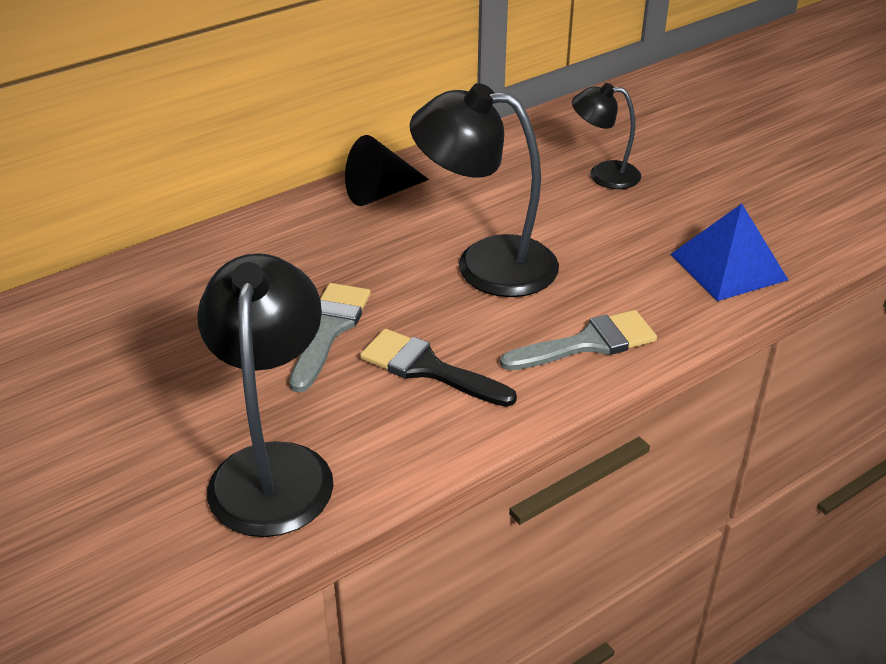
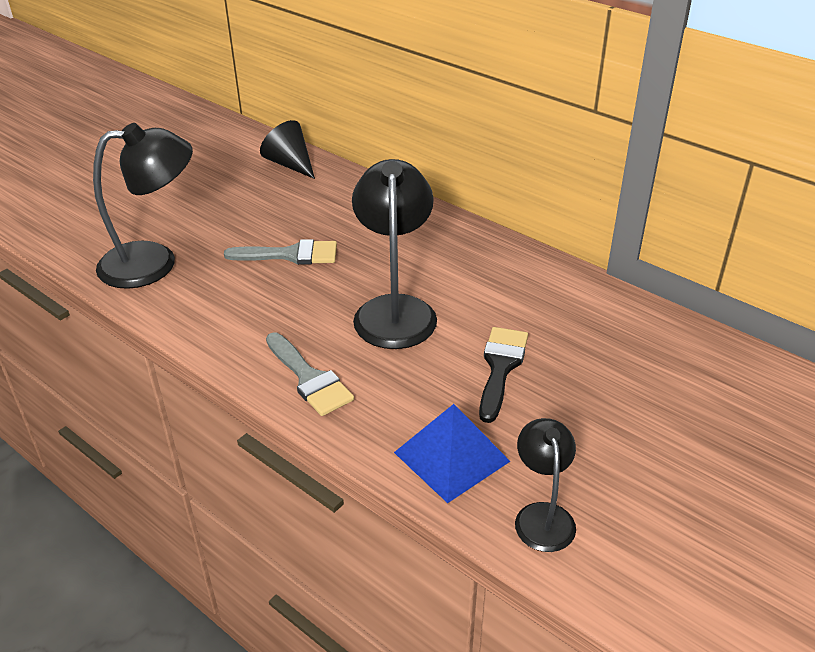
camera: 75 degrees right, 0 degrees up
(380, 193) = (467, 242): black cone -> black cone (290, 164)
(428, 369) = (259, 304): black brush -> black brush (500, 367)
(603, 174) = (567, 357): black lamp -> black lamp (542, 516)

